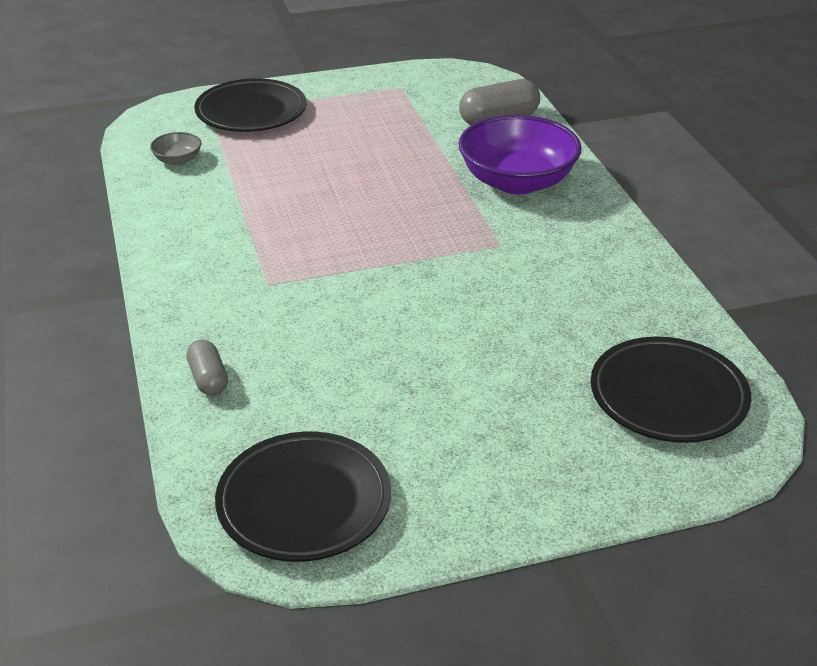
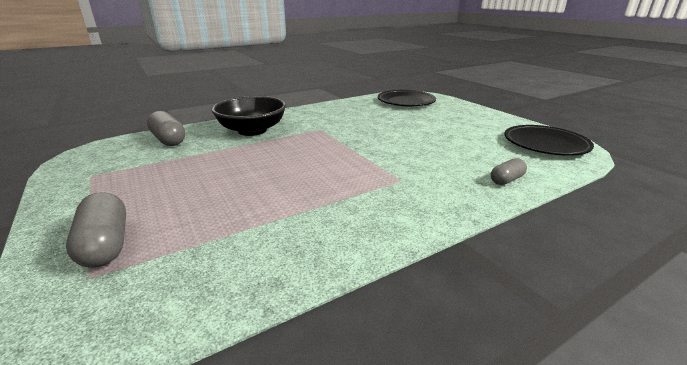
camera: 105 degrees left, 10 degrees down
(178, 160) = (219, 270): grey bowl -> none
(251, 112) = (106, 245): black plate -> grey capsule
(517, 181) = (252, 130): purple bowl -> black bowl

